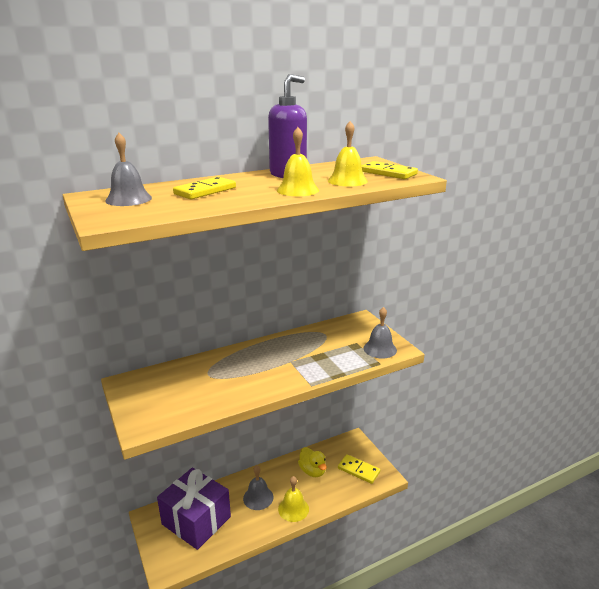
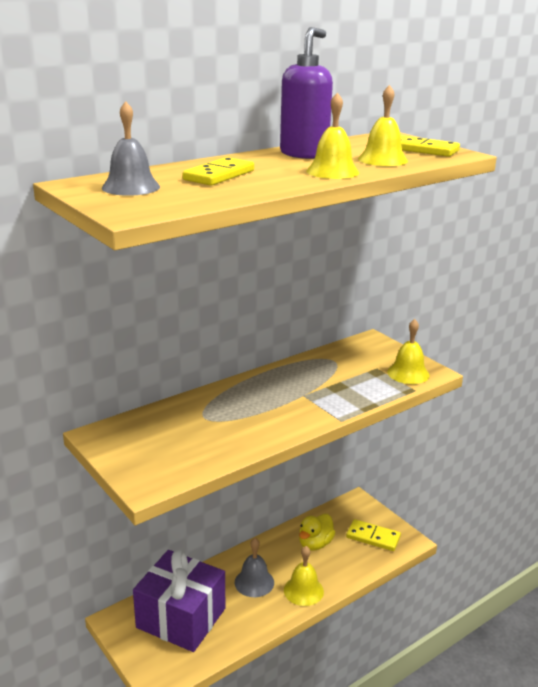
camera: 10 degrees left, 0 degrees up
(312, 471) = (315, 544): yellow duck -> yellow duck turned 75 degrees clockwise
(380, 349) = (408, 373): grey bell -> yellow bell

